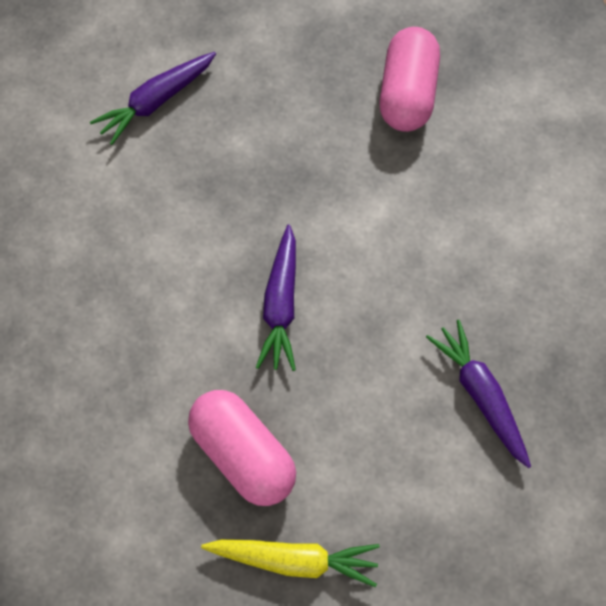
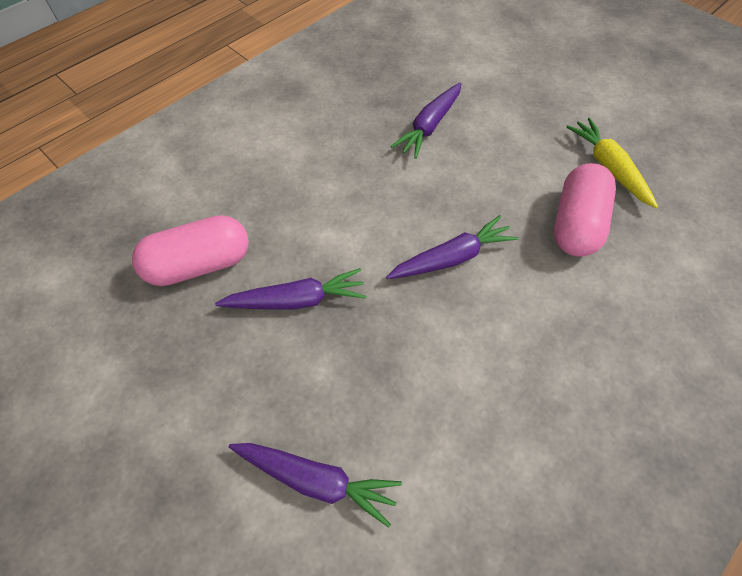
camera: 120 degrees left, 5 degrees down
(319, 153) = (296, 300): none -> purple carrot

